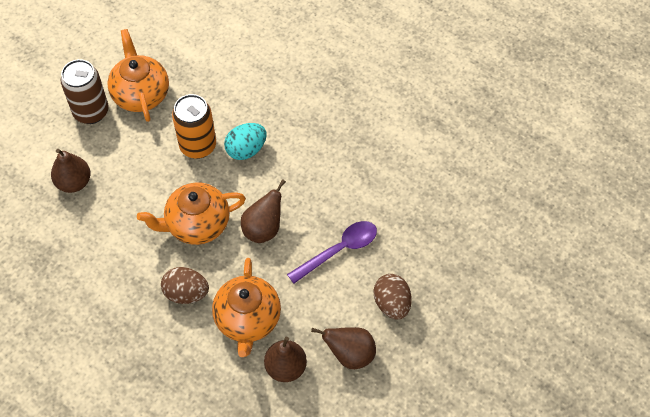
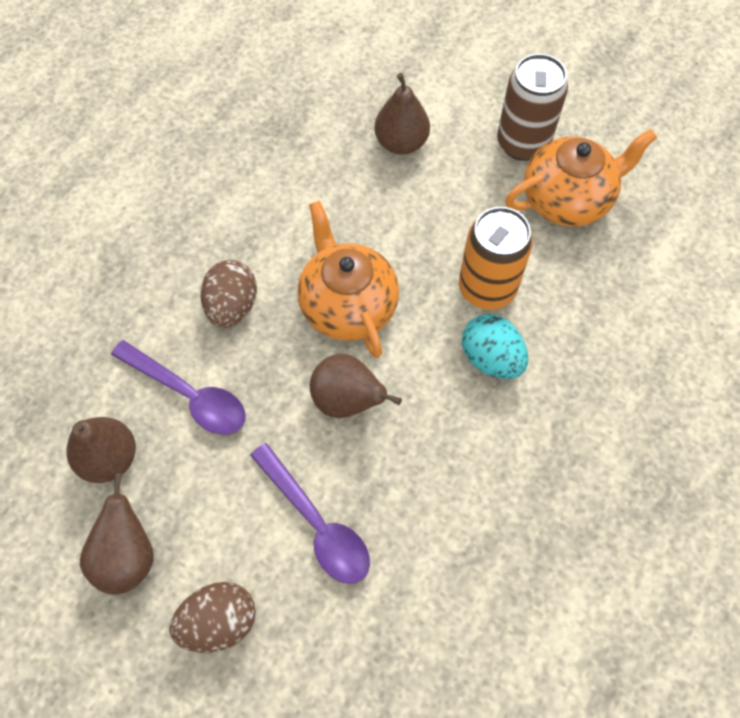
camera: 85 degrees right, 5 degrees up
(248, 320) = (189, 395): orange teapot -> purple spoon

